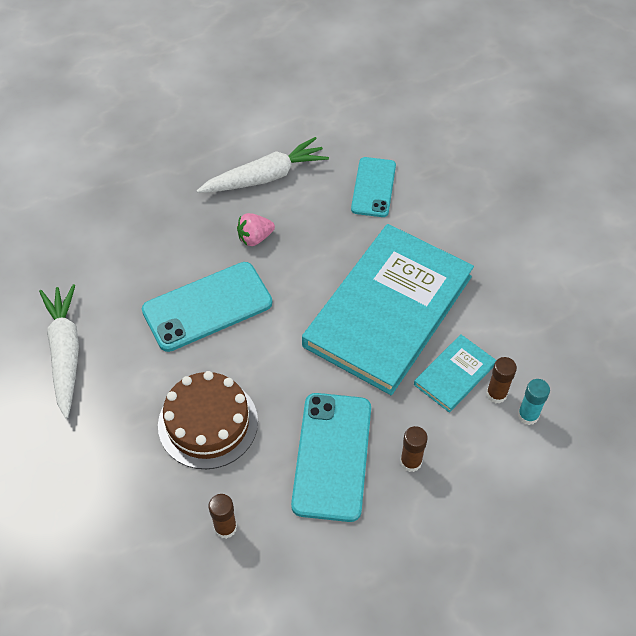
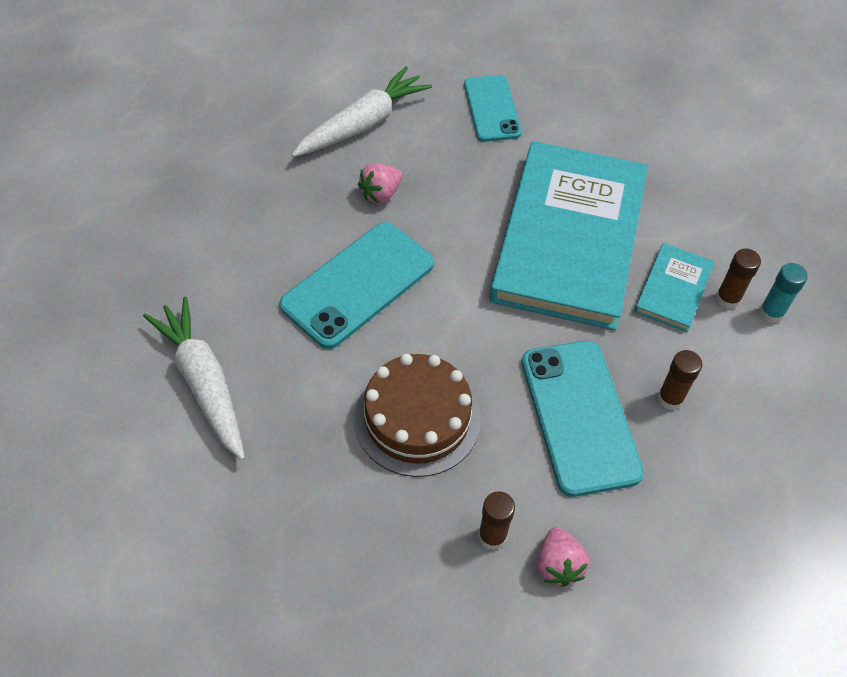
camera: 20 degrees left, 0 degrees up
(265, 564) = (558, 565): none -> pink strawberry

